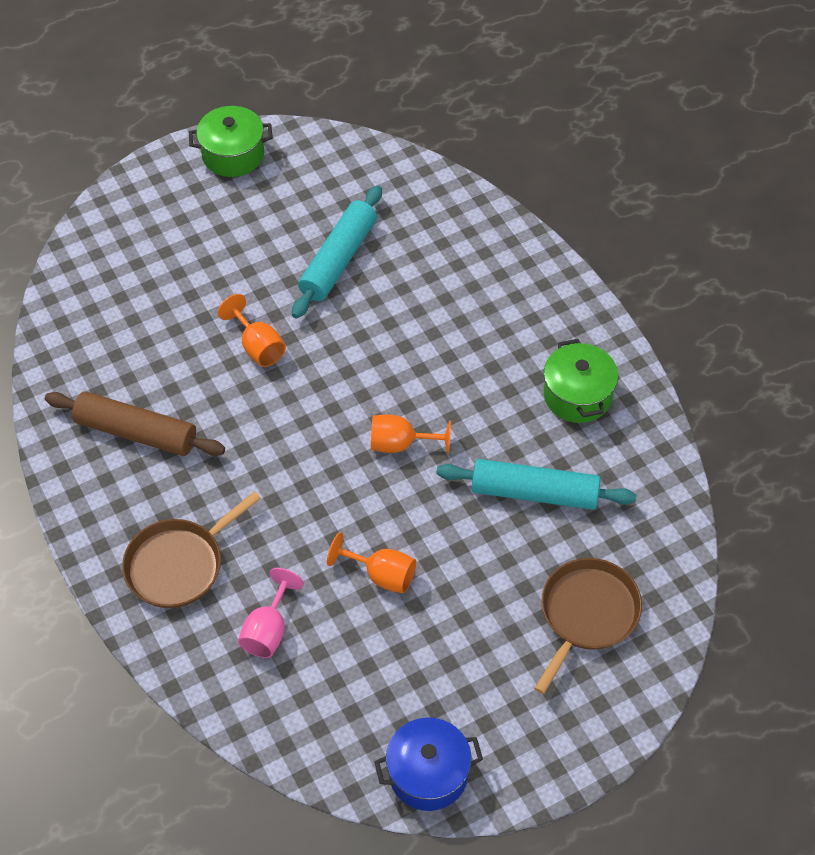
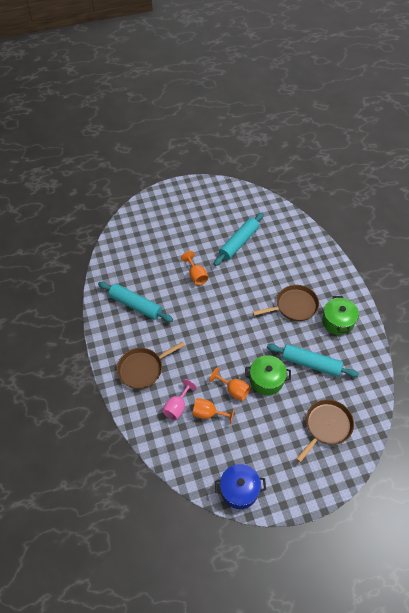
camera: 10 degrees right, 0 degrees up
(136, 432) = (135, 305): brown rolling pin -> turquoise rolling pin
(233, 154) = (200, 190): green pot -> green pot (266, 380)
(400, 444) = (252, 330): orange goblet -> orange goblet (208, 413)
(480, 377) = (294, 306): none -> brown pan

